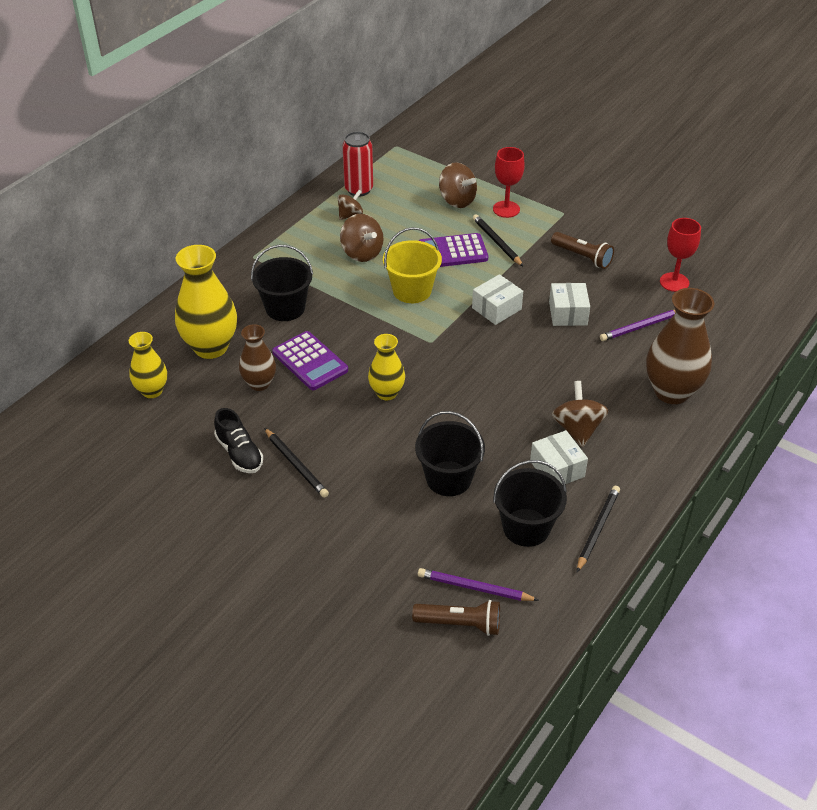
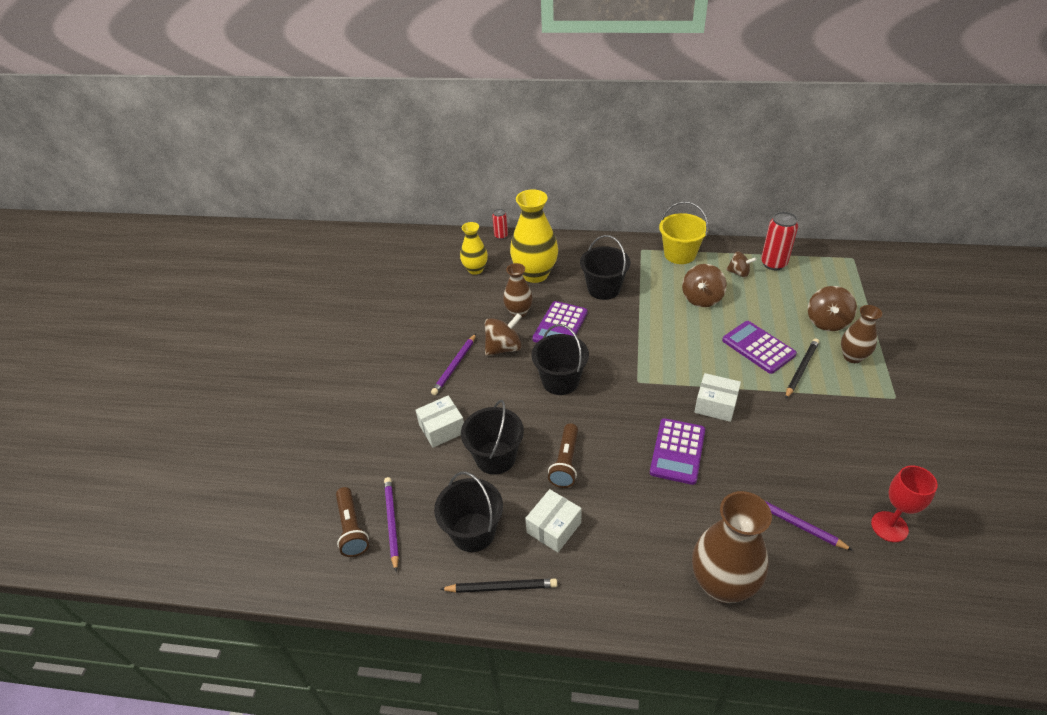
camera: 65 degrees right, 0 degrees up
(114, 347) = (501, 236): none -> red can
(239, 453) = (447, 334): black shoe -> none
(296, 464) = (454, 366): black pencil -> purple pencil
(387, 393) = (560, 381): yellow vase -> black bucket
(412, 290) = (687, 344): yellow bucket -> yellow bucket (680, 254)
(506, 209) = (852, 357): red goblet -> brown vase
(529, 355) = (677, 451): none -> purple calculator
(568, 313) = (757, 457): white box -> white box (442, 429)
(577, 429) = (612, 524): brown spinning top -> brown spinning top (504, 348)
(582, 257) = (847, 437): brown flashlight -> brown flashlight (565, 462)

